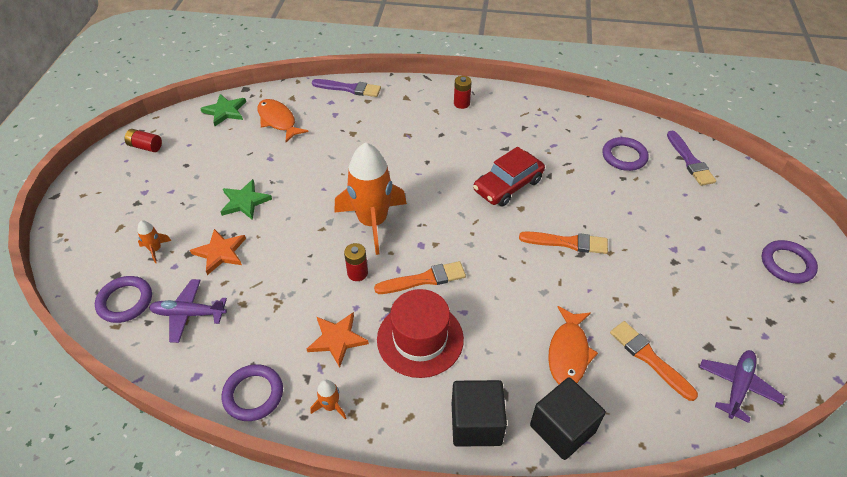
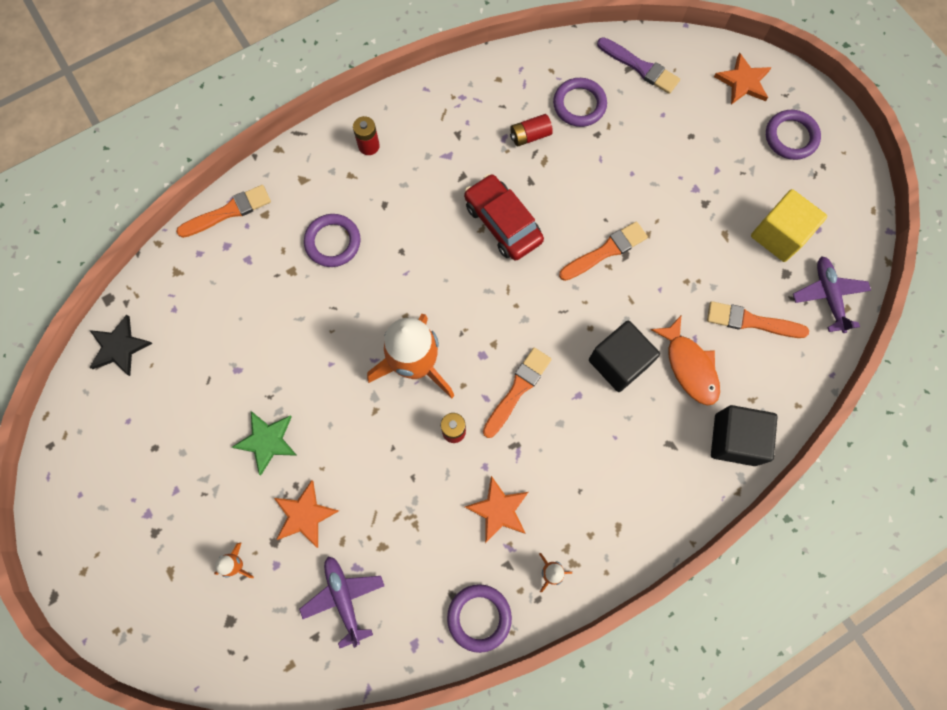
camera: 40 degrees left, 25 degrees up
(125, 301) = (270, 637): purple ring -> purple ring (333, 242)
(145, 146) = (81, 461): red battery -> red battery (530, 136)
(188, 314) = (344, 598): purple plane -> purple plane turned 105 degrees clockwise
(225, 111) = (119, 347): green star -> black star
(278, 121) = (194, 315): orange fish -> none
(349, 88) = (228, 212): purple brush -> orange brush
(420, 339) = (565, 451): red hat -> none
(476, 424) = (671, 490): black cube -> black cube (619, 362)
(508, 185) = (502, 223): red car -> red car turned 135 degrees clockwise
(724, 318) = (779, 235): none -> yellow cube
(770, 210) = (743, 82): none -> orange star

